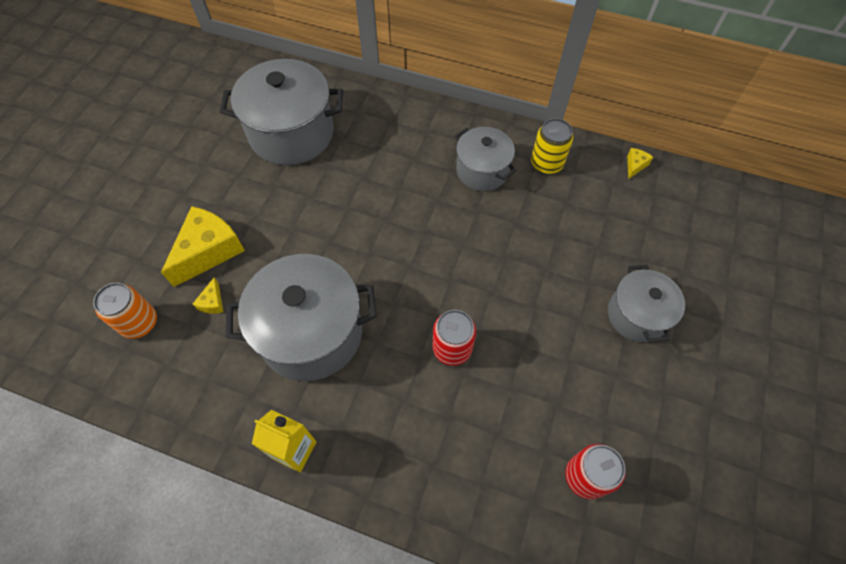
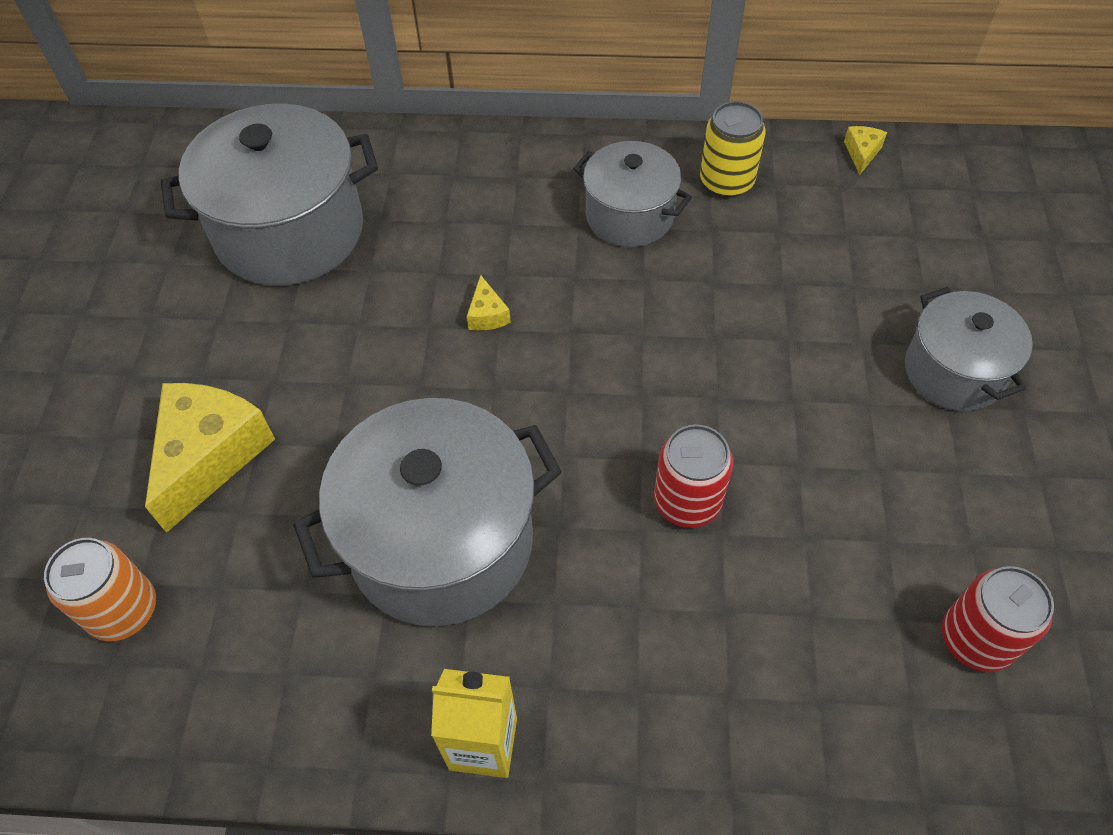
camera: 15 degrees left, 5 degrees down
(212, 302) = (247, 539): yellow cheese -> yellow cheese (487, 314)

